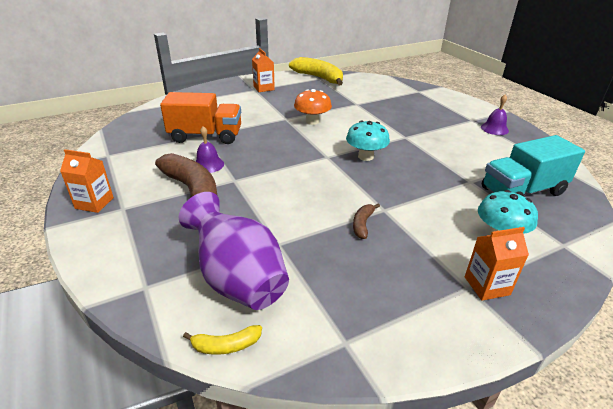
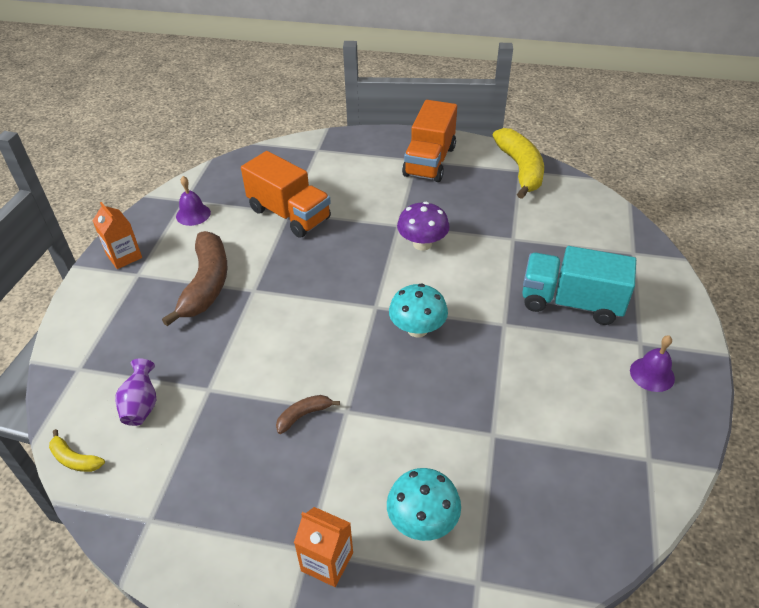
camera: 40 degrees right, 10 degrees up
(208, 164) = (252, 257): purple bell -> purple bell (193, 214)
(238, 279) = (142, 405): purple vase -> purple vase, size x0.50
(264, 88) = (429, 161): orange carton -> orange truck
(312, 121) = (422, 244): orange mushroom -> purple mushroom
(522, 191) = (538, 487): turquoise truck -> turquoise truck (571, 302)

